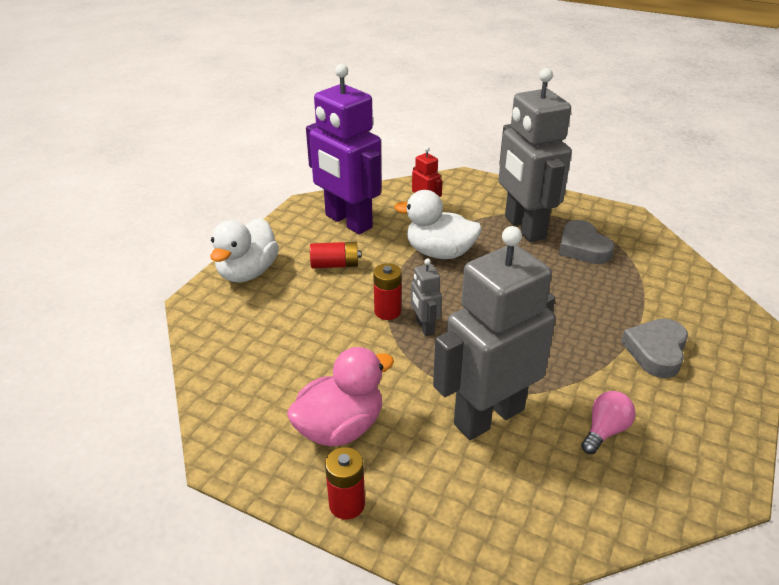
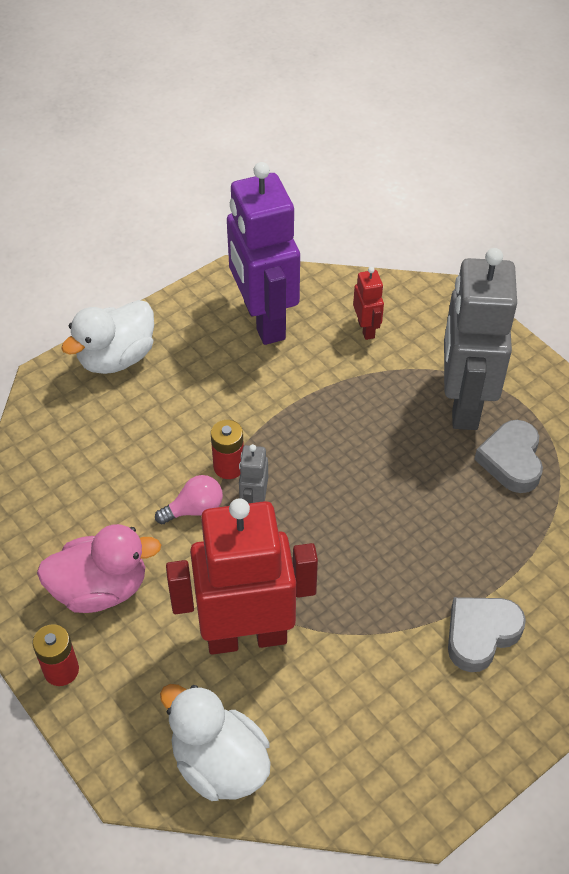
camera: 25 degrees right, 15 degrees up
(335, 265) = (212, 380): red battery -> none
(439, 253) = (337, 405): white duck -> white duck (219, 763)
(488, 416) = (246, 636): grey robot -> red robot
(605, 431) = (349, 702): pink light bulb -> pink light bulb (194, 509)

